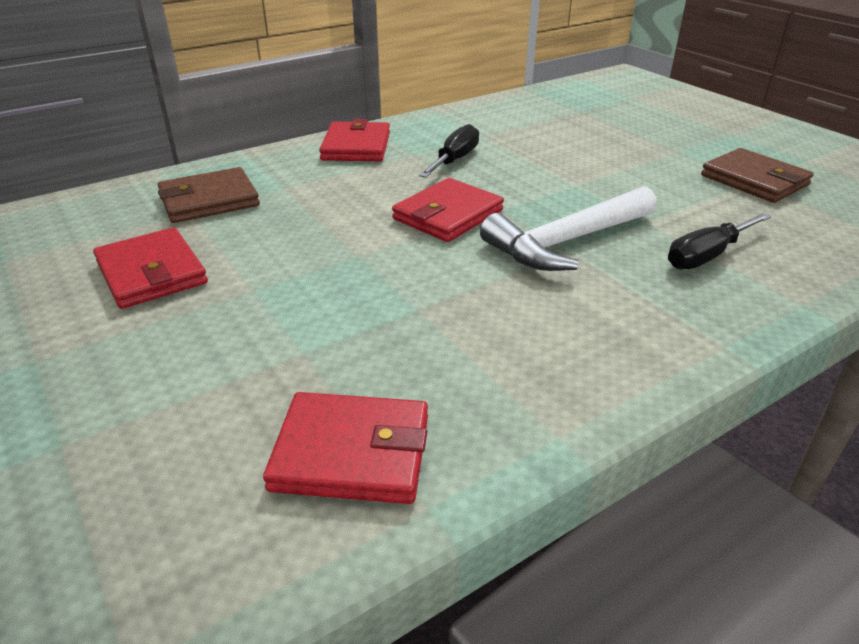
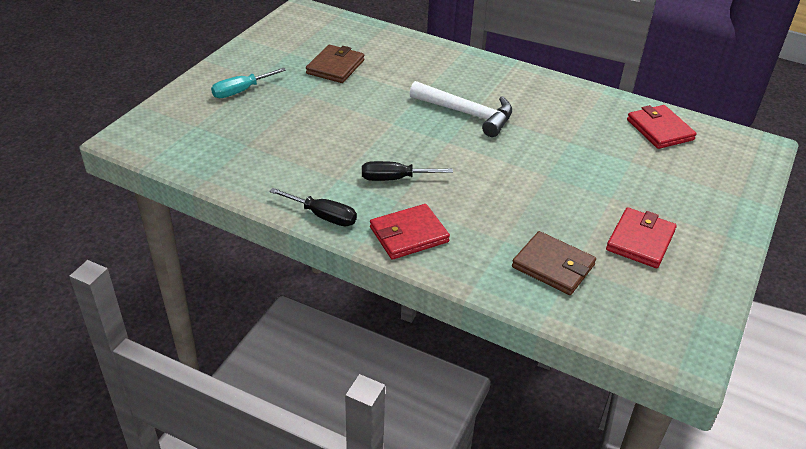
camera: 120 degrees left, 5 degrees up
(448, 215) = (475, 158): red wallet -> none
(699, 122) = (241, 91): none -> turquoise screwdriver
(707, 256) = (442, 75): black screwdriver -> black screwdriver (323, 216)

